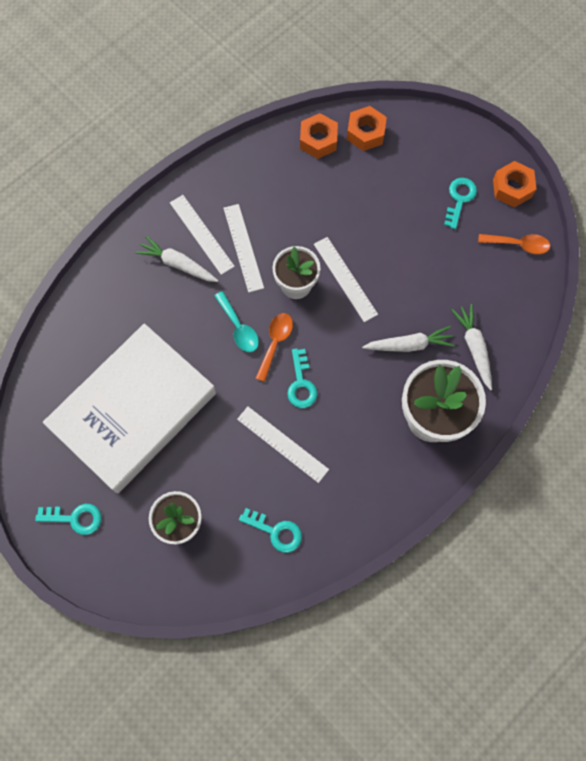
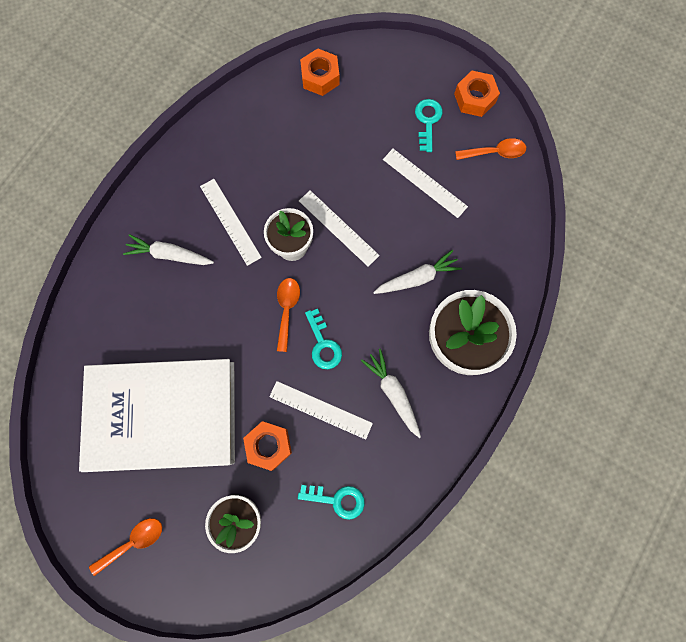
camera: 15 degrees left, 5 degrees up
(75, 518) = (133, 542): turquoise key -> orange spoon
(133, 410) = (163, 415): white book -> white book turned 60 degrees clockwise
(201, 234) = (185, 218): white ruler -> white ruler (424, 183)
(239, 328) = (247, 304): turquoise spoon -> none
(318, 140) = (276, 95): orange nut -> orange nut (269, 445)
(474, 348) = (479, 265): white carrot -> white carrot (393, 393)

